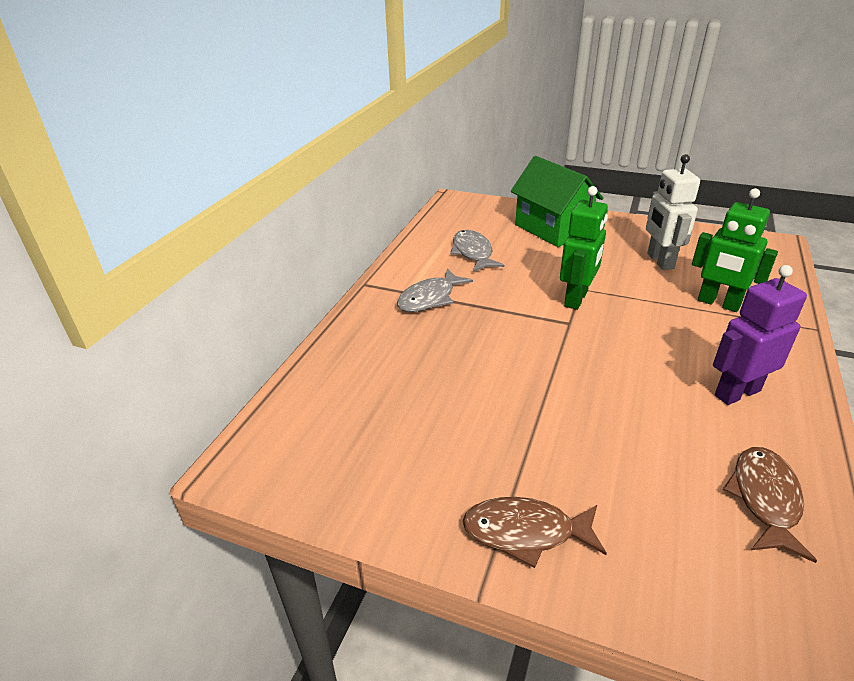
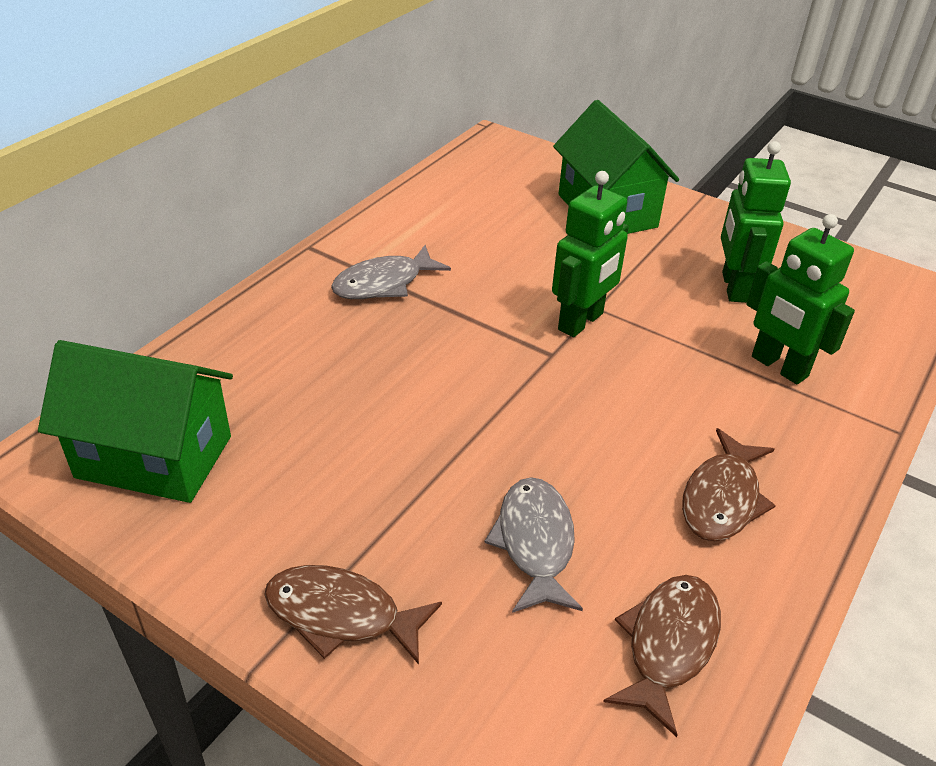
camera: 10 degrees right, 5 degrees up
(324, 447) = (154, 457): none -> green house
(473, 253) = (476, 227): grey fish -> grey fish (535, 543)
(659, 261) = (733, 287): white robot -> green robot
(736, 393) = (722, 498): purple robot -> brown fish

